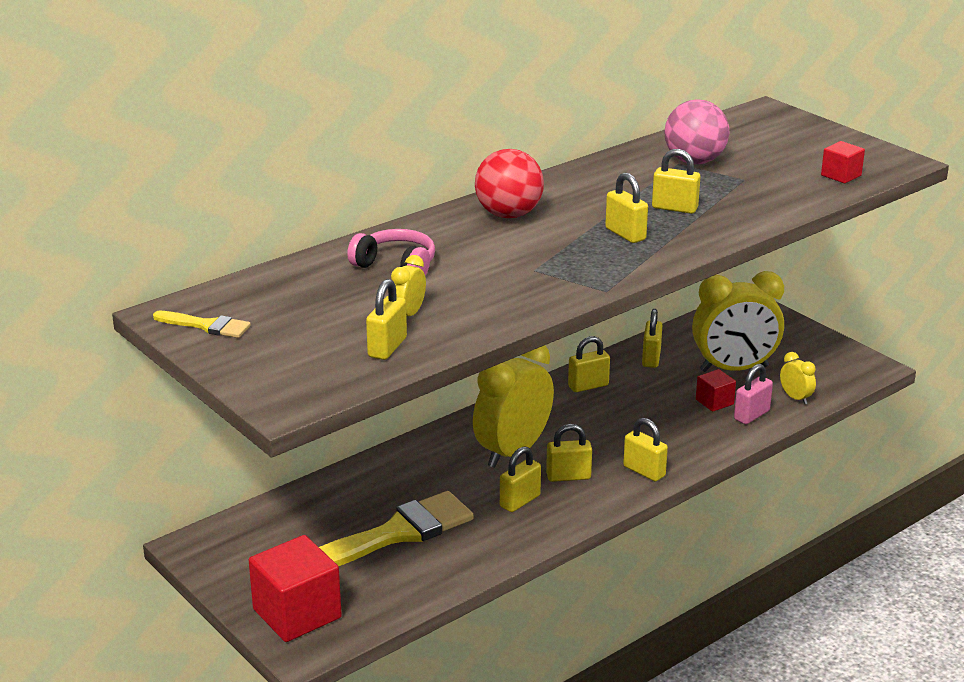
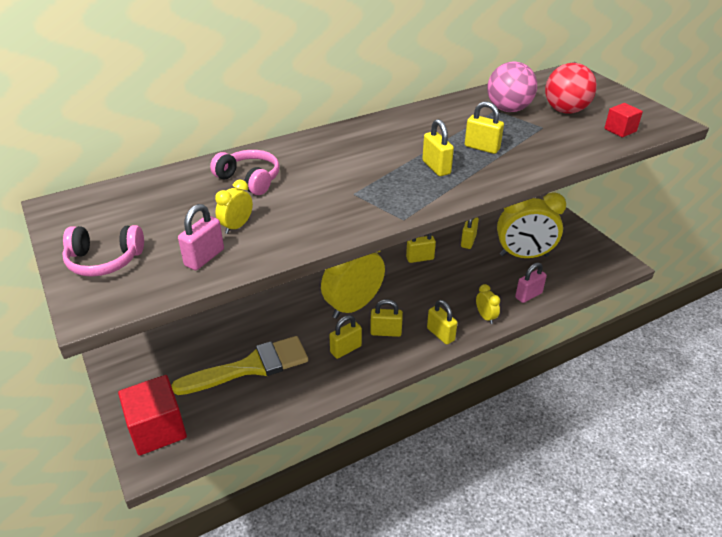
camera: 10 degrees right, 10 degrees up
(207, 326) = (79, 221): yellow brush -> none
(267, 361) = (104, 260): none -> pink headphones
(387, 347) = (204, 257): yellow padlock -> pink padlock
(508, 215) = (353, 142): red ball -> red ball (565, 111)
(714, 402) = (504, 281): red cube -> none
(795, 398) = (563, 284): yellow clock -> yellow clock (485, 317)

